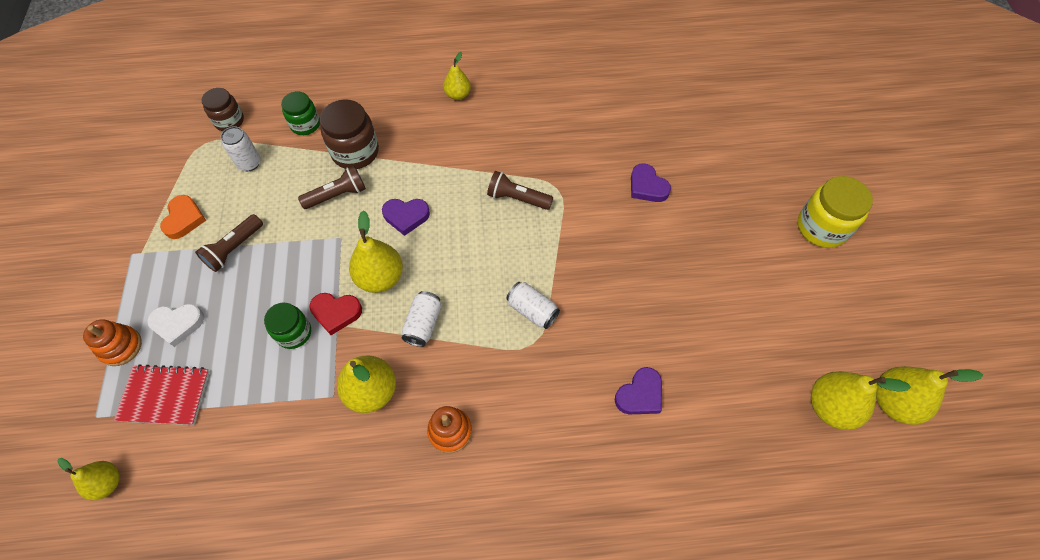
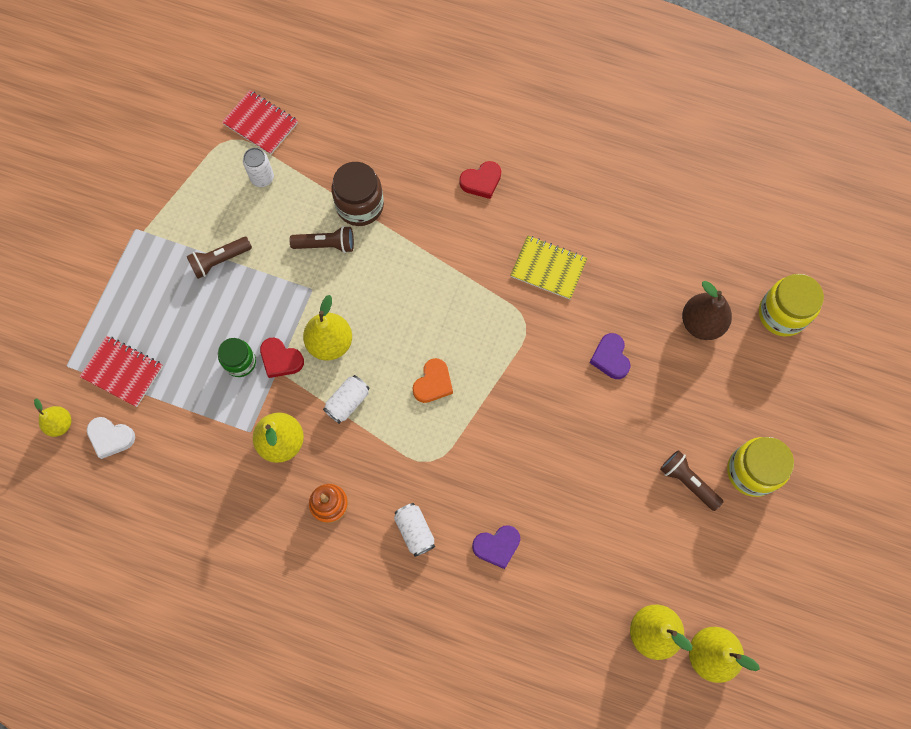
camera: 25 degrees right, 10 degrees up
(120, 347) = (102, 313): orange stacking toy -> none
(177, 324) = (152, 312): white heart -> white heart (111, 437)
(184, 219) = (188, 213): orange heart -> orange heart (433, 383)
(229, 121) = (261, 124): brown jar -> red notebook
(305, 124) = (327, 156): green jar -> none
(406, 216) = (377, 293): purple heart -> none
(458, 95) = (481, 181): yellow pear -> red heart
(517, 198) = (484, 318): brown flashlight -> brown flashlight (687, 482)
(532, 310) = (444, 431): white can -> white can (415, 531)
(553, 138) = (548, 268): none -> yellow notebook
(706, 130) = (701, 323): none -> brown pear
(764, 99) = (782, 314): none -> yellow jar

